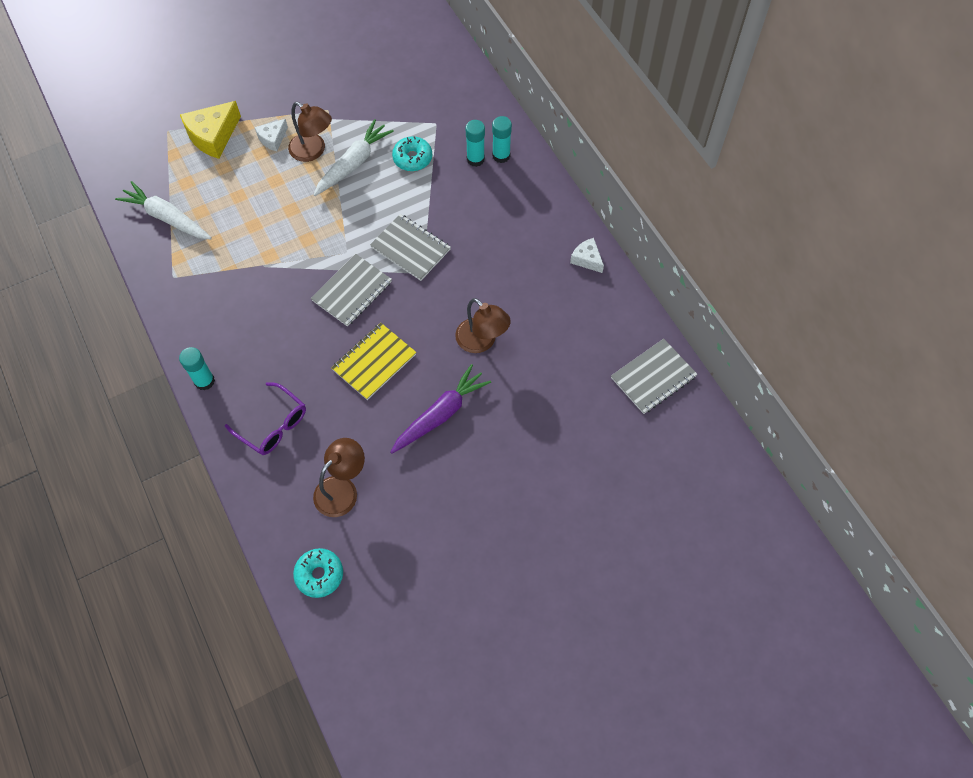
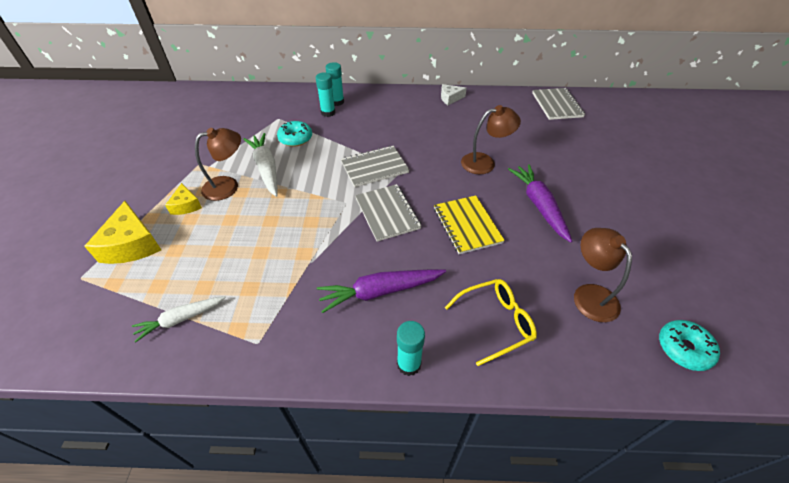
camera: 60 degrees left, 15 degrees down
(167, 218) = (181, 319): white carrot -> white carrot, size x0.65
(260, 330) = (380, 291): none -> purple carrot
(273, 139) = (186, 205): white cheese -> yellow cheese
(273, 425) = (496, 322): purple glasses -> yellow glasses

